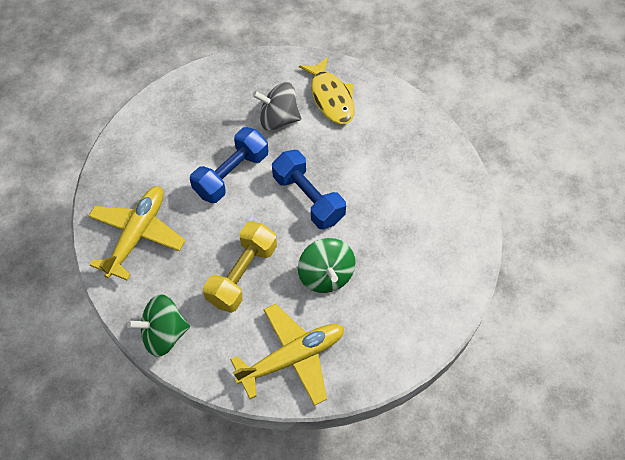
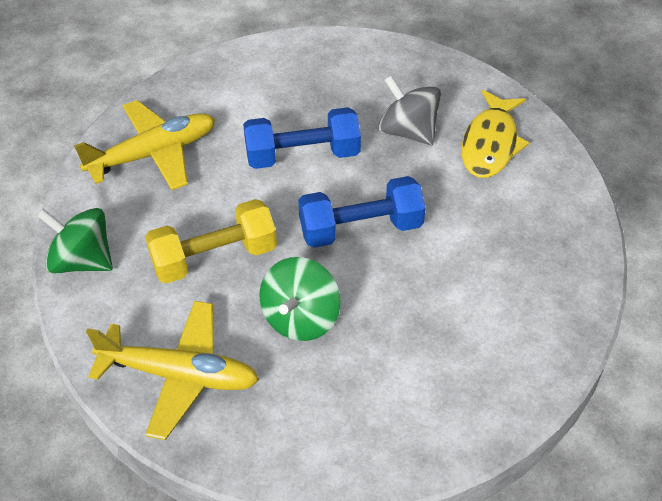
camera: 40 degrees right, 10 degrees down
(308, 198) = (360, 228): blue dumbbell -> blue dumbbell turned 75 degrees clockwise

